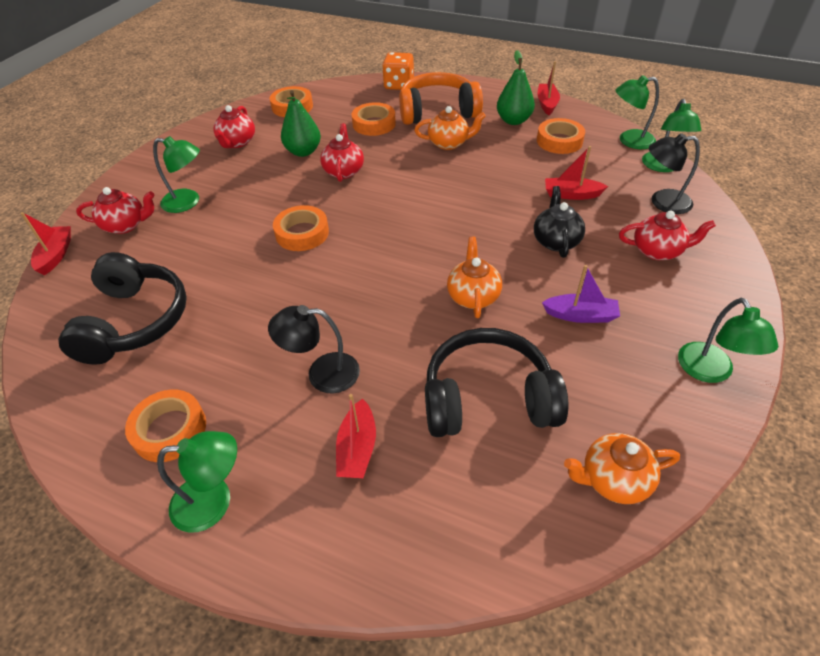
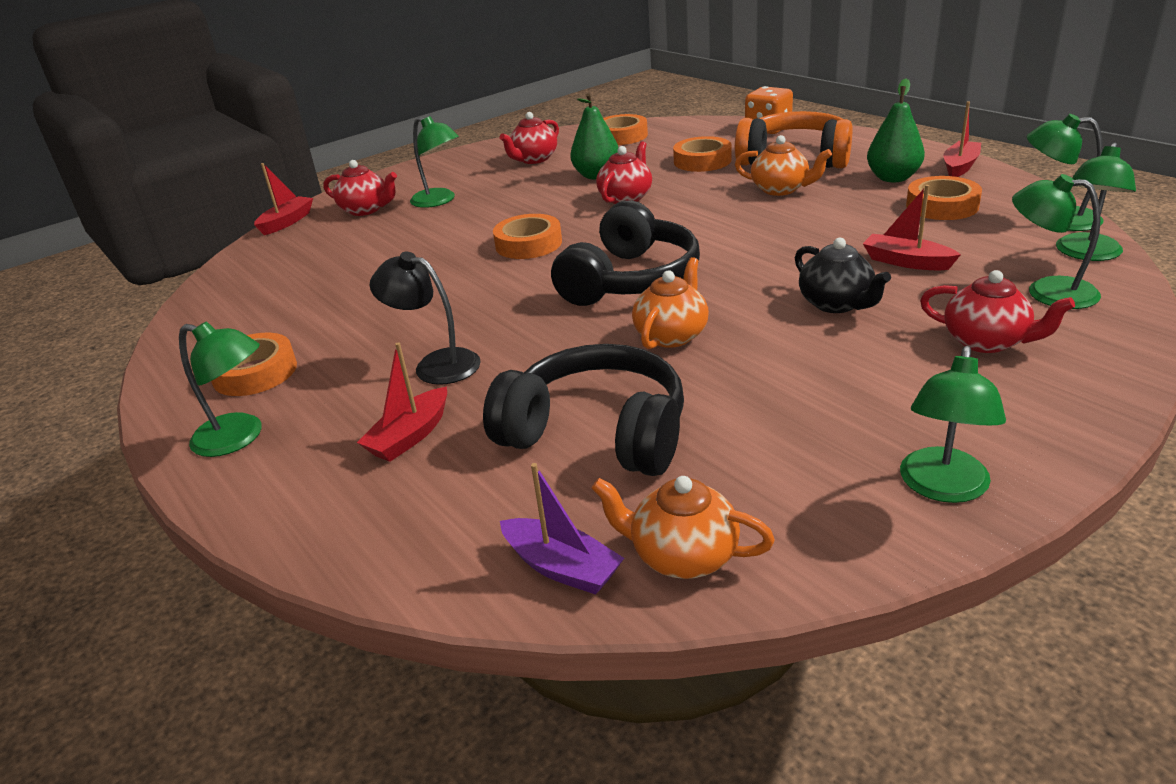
camera: 30 degrees right, 15 degrees down
(134, 321) = (304, 284): black headphones -> black headphones (630, 280)
(556, 241) = (836, 304): black teapot -> black teapot turned 120 degrees clockwise
(580, 315) = (799, 384): purple boat -> purple boat (562, 567)
(662, 202) = (1047, 291): black lamp -> green lamp

